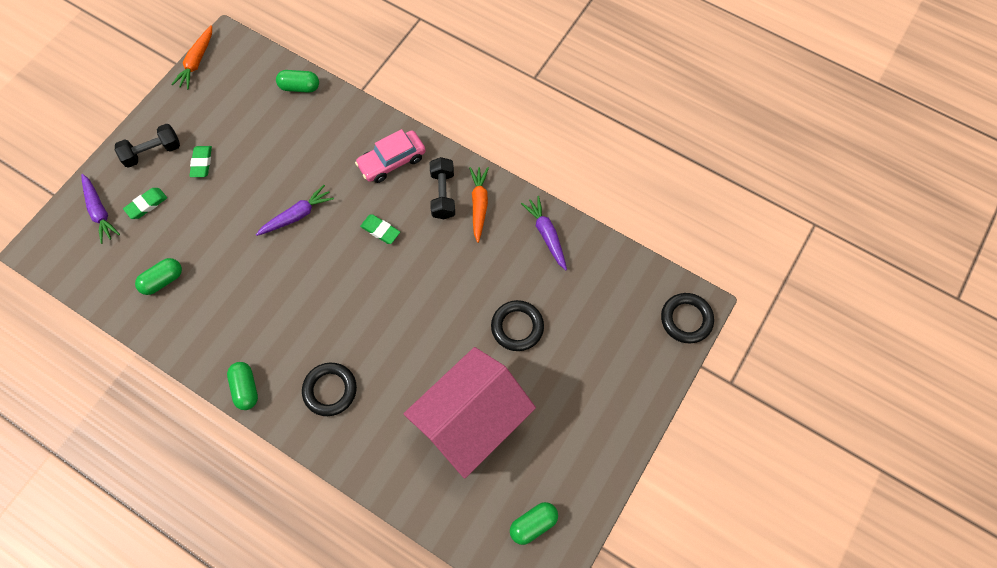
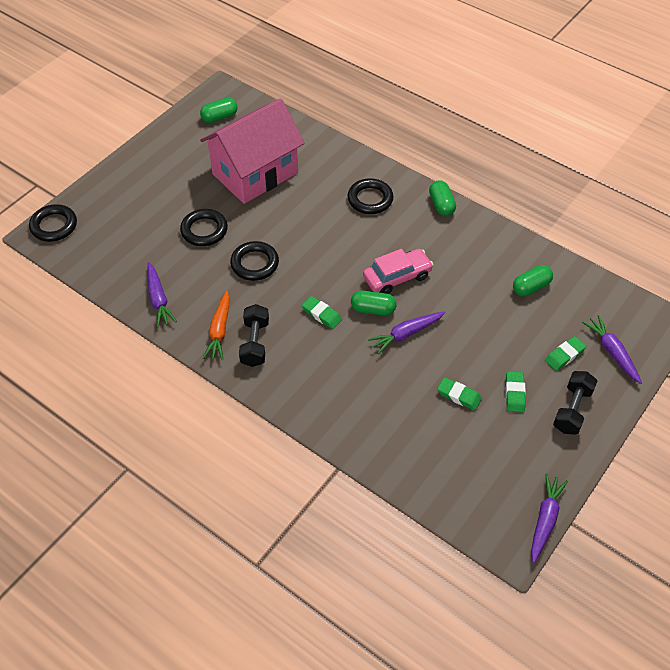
camera: 175 degrees left, 15 degrees down
(153, 152) = (572, 410): black dumbbell -> black dumbbell turned 45 degrees counterclockwise
(197, 62) = (545, 519): orange carrot -> purple carrot
(253, 157) = (459, 396): none -> green eraser
(300, 87) = (411, 475): green capsule -> green capsule (373, 309)
(392, 161) = (306, 380): pink car -> pink car (397, 277)
(455, 286) = (255, 264): none -> black ring

